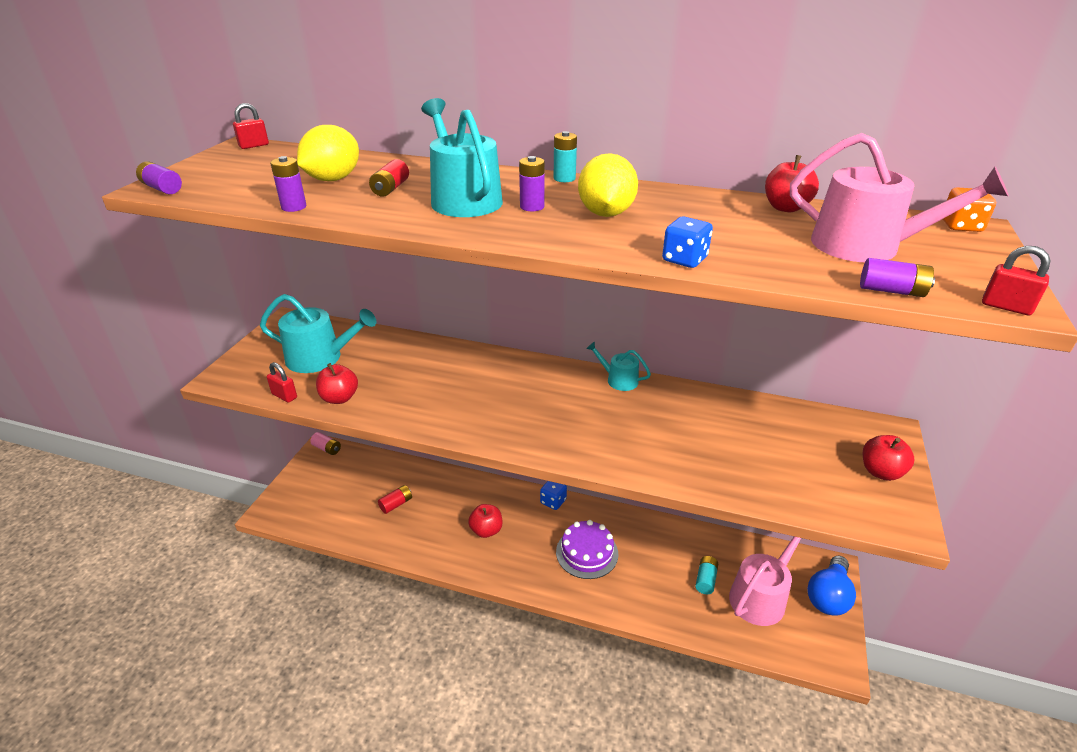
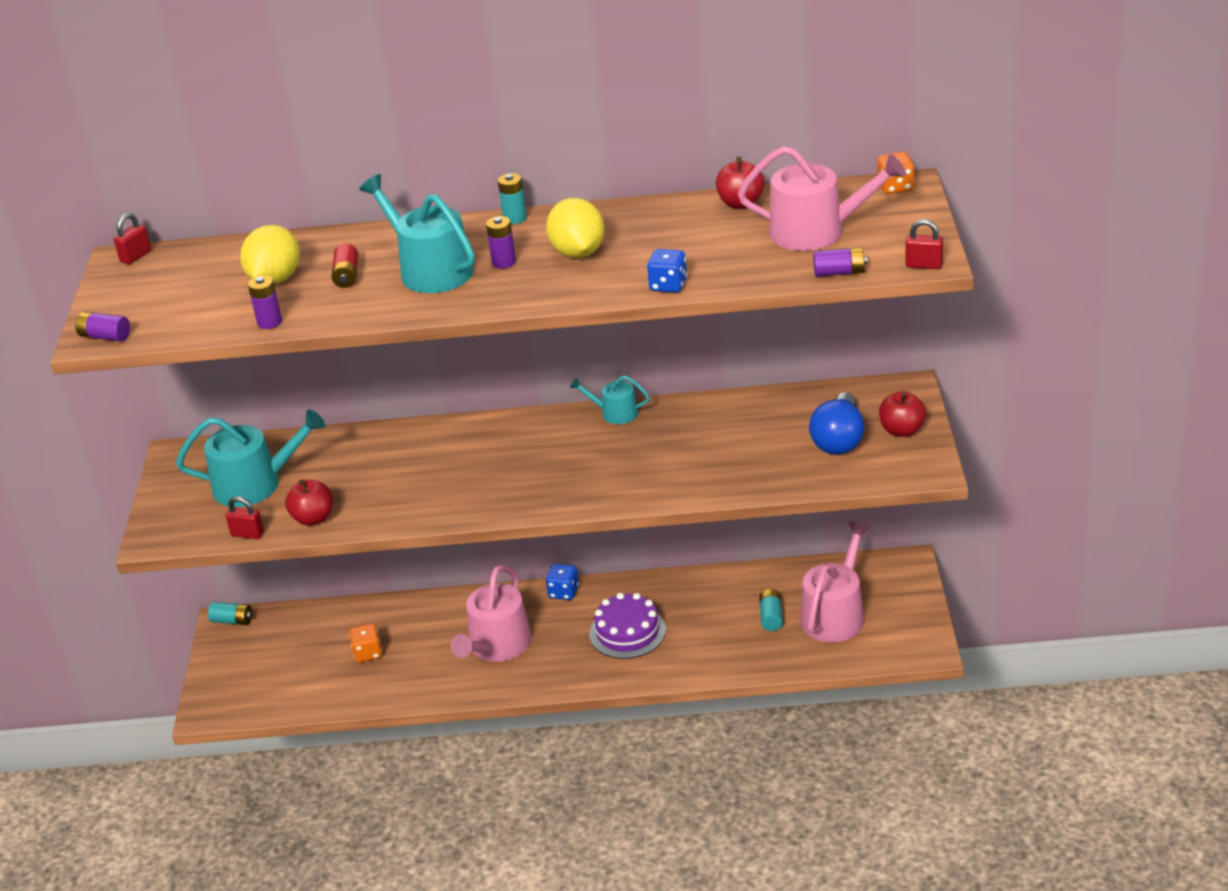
camera: 15 degrees left, 0 degrees up
(327, 448) = (232, 621): pink battery -> turquoise battery
(396, 504) = (368, 653): red battery -> orange dice
(486, 530) = (497, 646): red apple -> pink watering can
(828, 596) = (906, 592): blue light bulb -> blue light bulb (839, 439)

